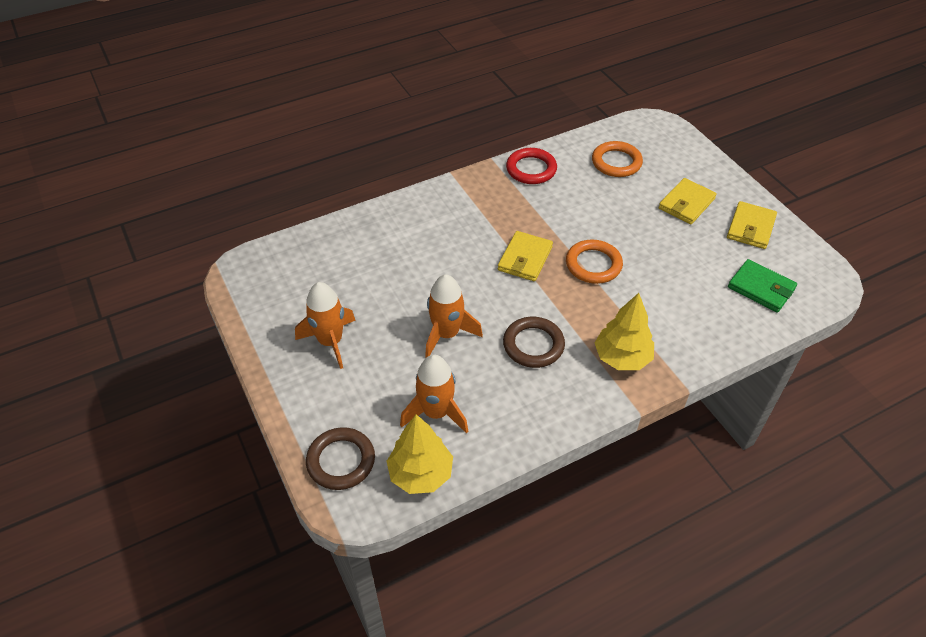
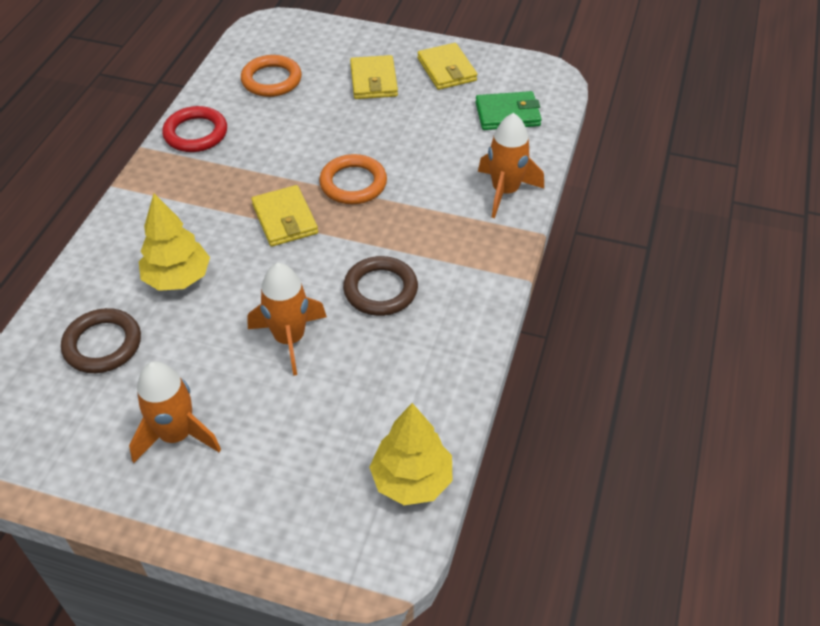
camera: 45 degrees left, 0 degrees up
(341, 461) = (323, 534): brown ring -> brown ring (102, 344)
(436, 413) = (362, 416): orange rocket -> orange rocket (505, 191)
(622, 357) = (466, 245): yellow tree -> yellow tree (178, 278)

